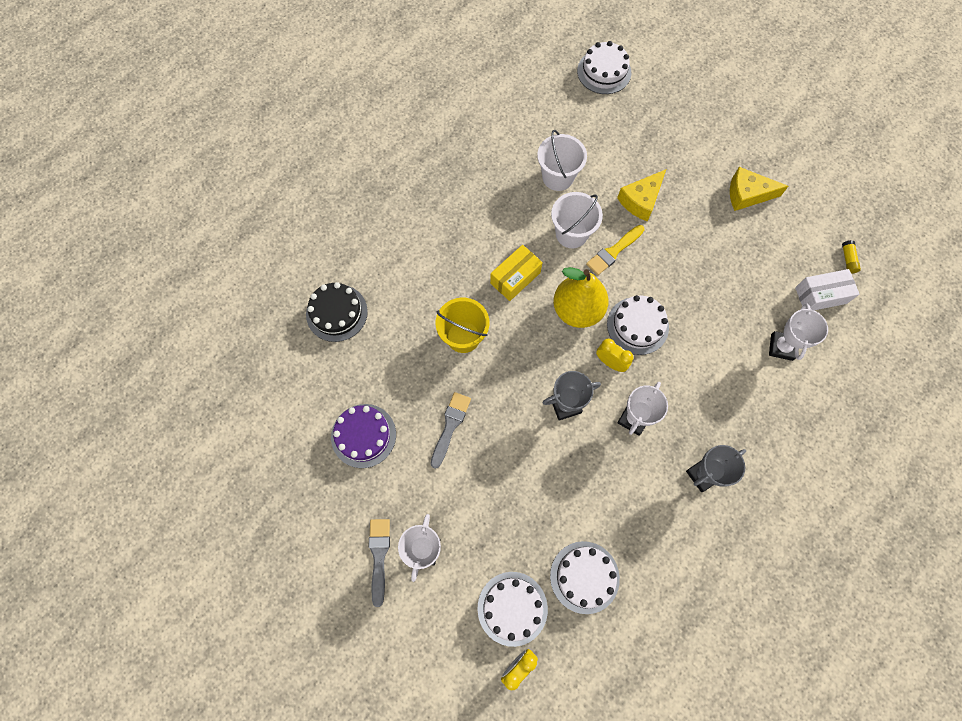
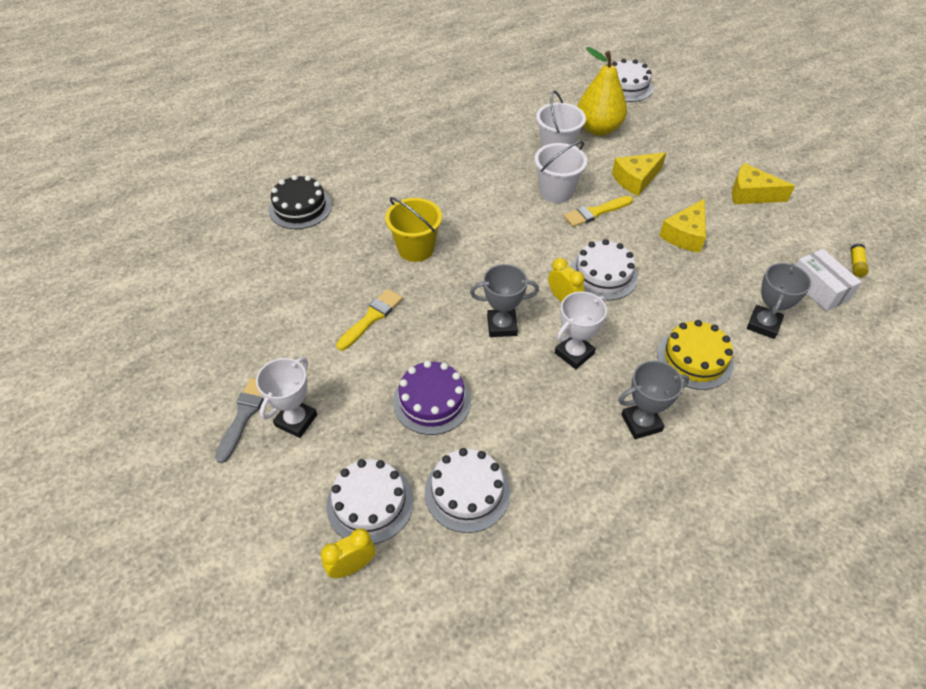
camera: 15 degrees right, 20 degrees down
(363, 435) = (279, 307): purple cake -> purple cake (432, 401)
(450, 426) = (371, 318): grey brush -> yellow brush
(515, 278) = (487, 214): yellow box -> none
(577, 310) = (542, 250): yellow pear -> yellow pear (598, 129)
(698, 260) = (685, 235): none -> yellow cheese
(732, 398) = (694, 358): none -> yellow cake
(781, 347) = (763, 324): white trophy -> grey trophy
(820, 295) = (818, 289): white box -> white box turned 60 degrees clockwise

